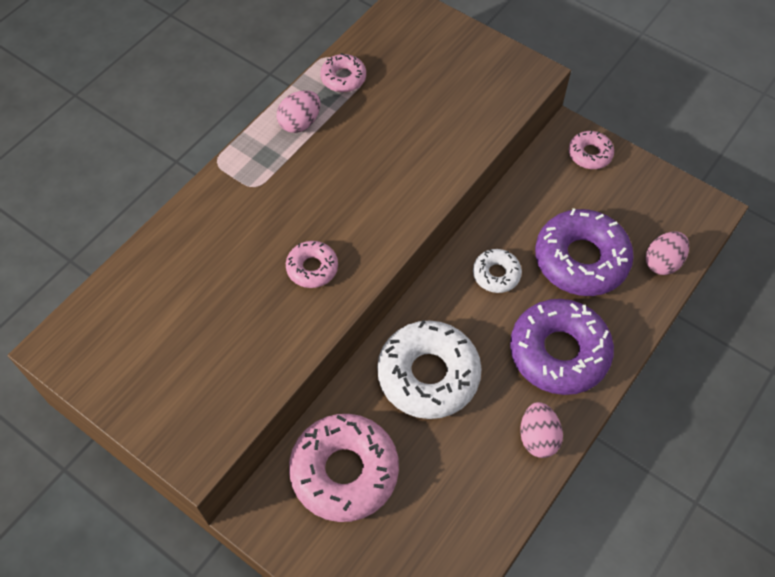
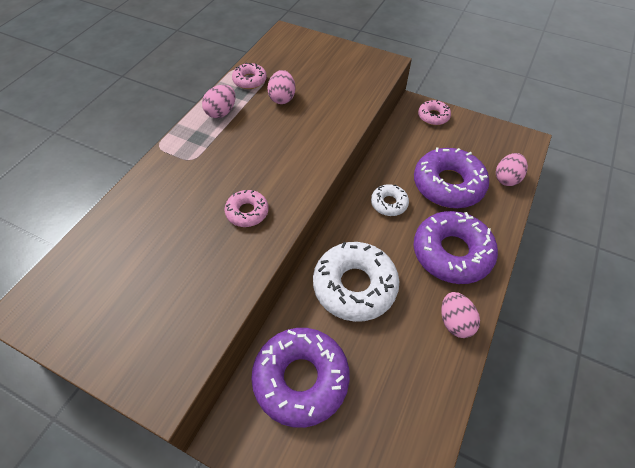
camera: 10 degrees left, 5 degrees down
(344, 471) = (301, 379): pink donut -> purple donut
(381, 112) = (282, 98): none -> pink egg

